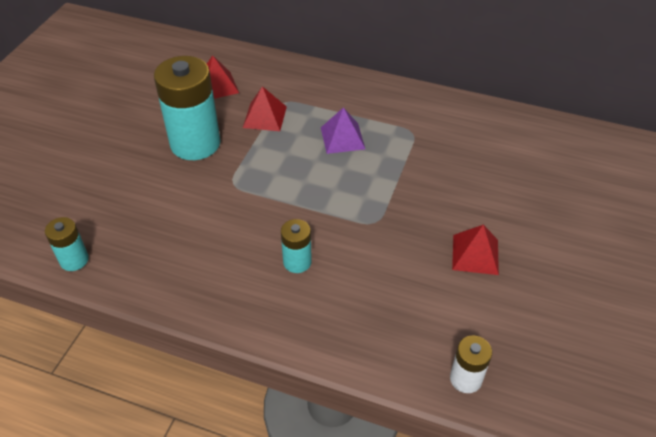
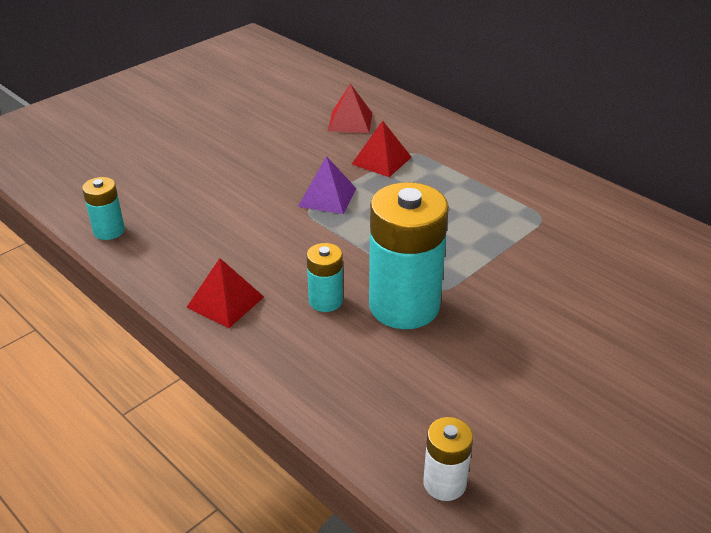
camera: 25 degrees right, 10 degrees down
(195, 143) = (293, 165): turquoise battery -> turquoise battery (404, 306)
(342, 138) = (455, 201): purple pyramid -> purple pyramid (327, 197)
(475, 254) = (541, 359): red pyramid -> red pyramid (225, 302)

